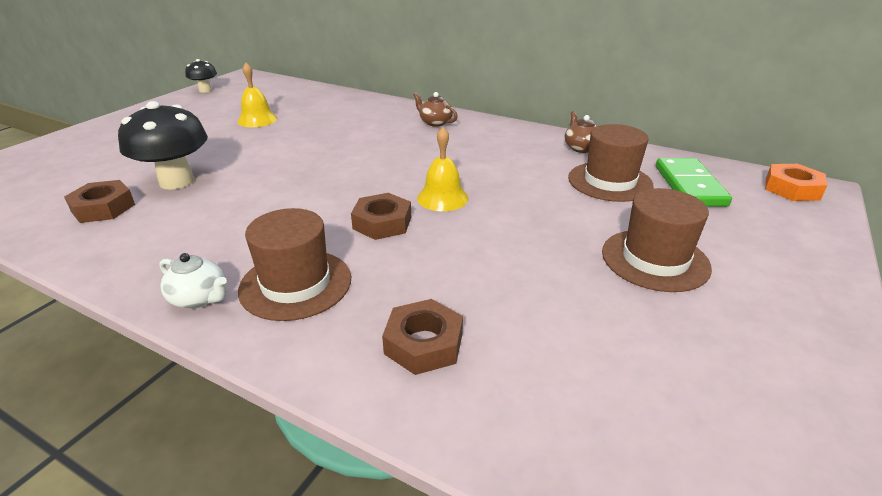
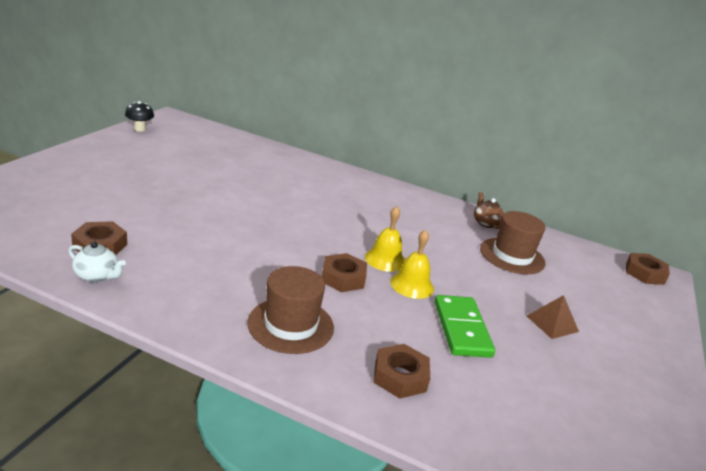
camera: 10 degrees left, 5 degrees down
(176, 181) = (154, 225): black mushroom -> none
(199, 298) = (218, 332): white teapot -> white teapot (97, 276)
(257, 120) = (202, 167): yellow bell -> yellow bell (412, 285)
(435, 122) = (361, 186): brown teapot -> none
(655, 260) = (552, 323): brown hat -> brown pyramid
(689, 186) = (571, 264): green domino -> green domino (462, 329)
(792, 189) = (644, 273): orange nut -> brown nut

